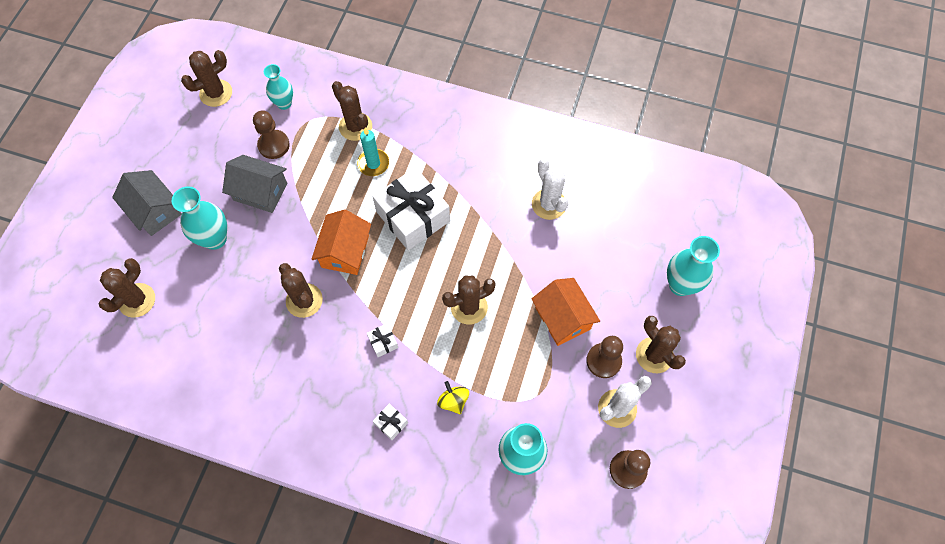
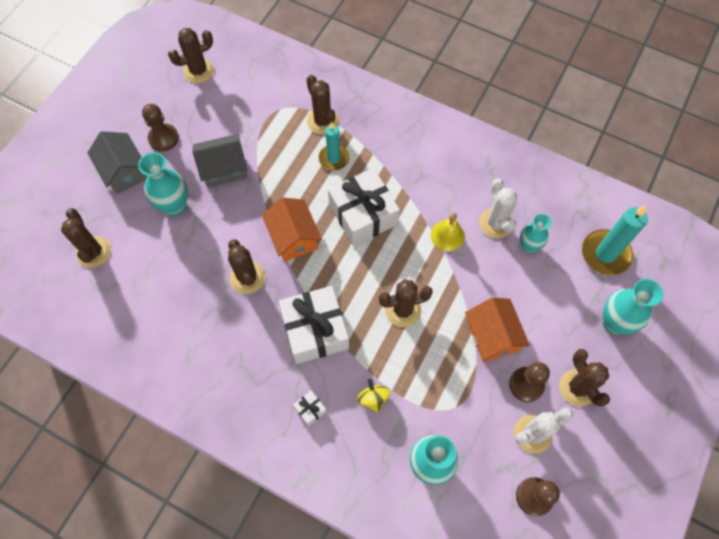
camera: 10 degrees right, 0 degrees up
(137, 300) = (93, 252): brown cactus -> brown cactus turned 60 degrees counterclockwise
(260, 191) = (224, 168): grey house -> grey house turned 45 degrees counterclockwise
(274, 145) = (243, 127): brown pawn -> brown pawn (163, 138)
(284, 103) = (260, 90): turquoise vase -> turquoise vase (528, 246)
(345, 251) = (293, 237): orange house -> orange house turned 45 degrees counterclockwise
(383, 342) = (315, 330): white gift -> white gift, size x2.46
(502, 224) = (447, 235): none -> yellow bell
(662, 218) = (605, 254): none -> turquoise candle

